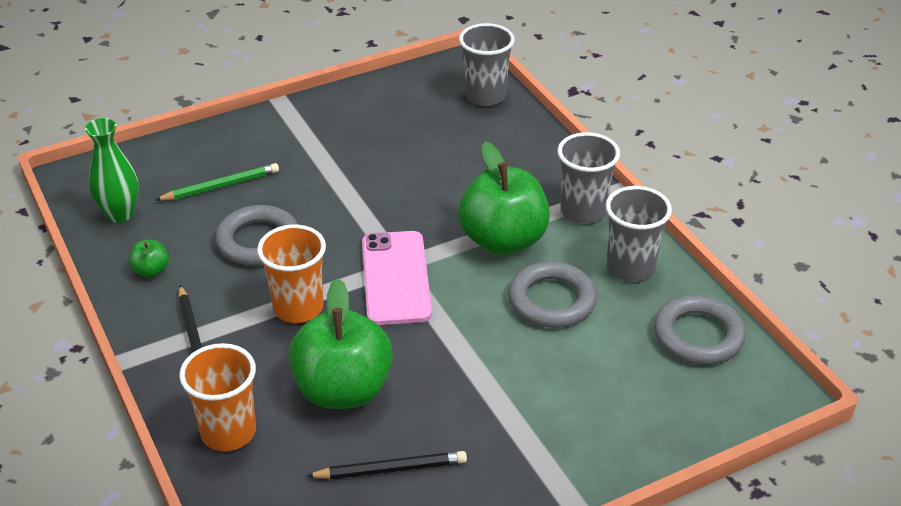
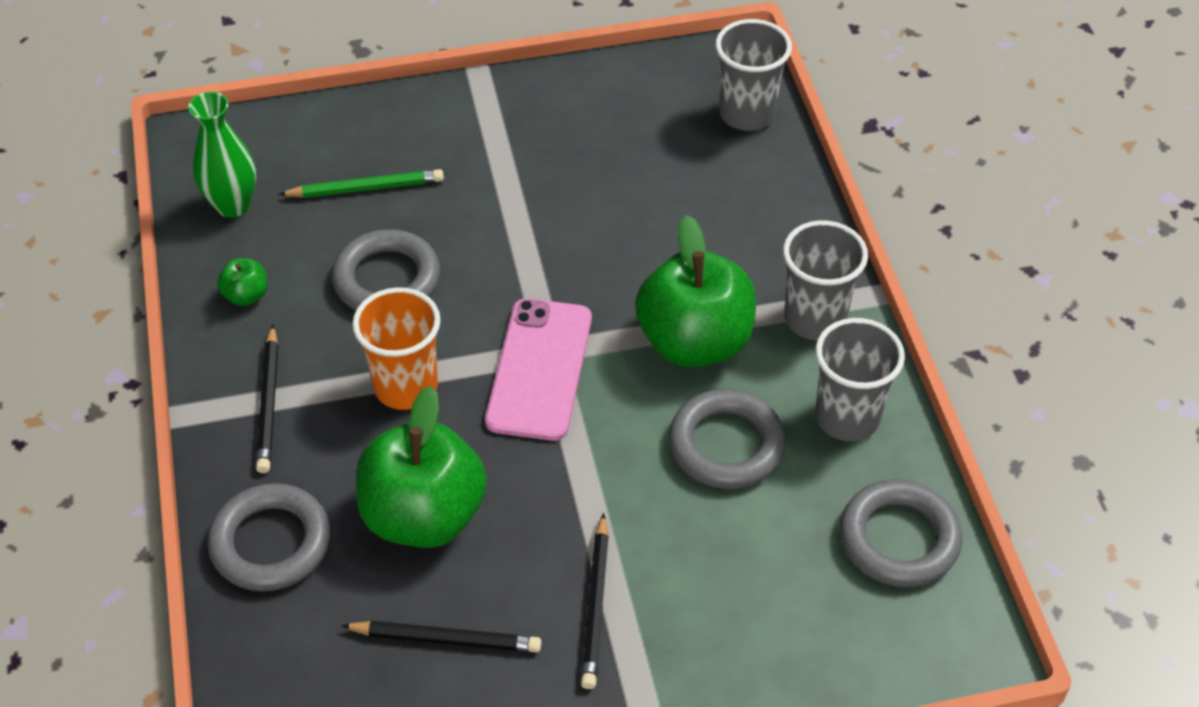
camera: 15 degrees right, 10 degrees up
(228, 432) = (271, 543): orange cup -> grey ring
(496, 423) = (595, 605): none -> black pencil

